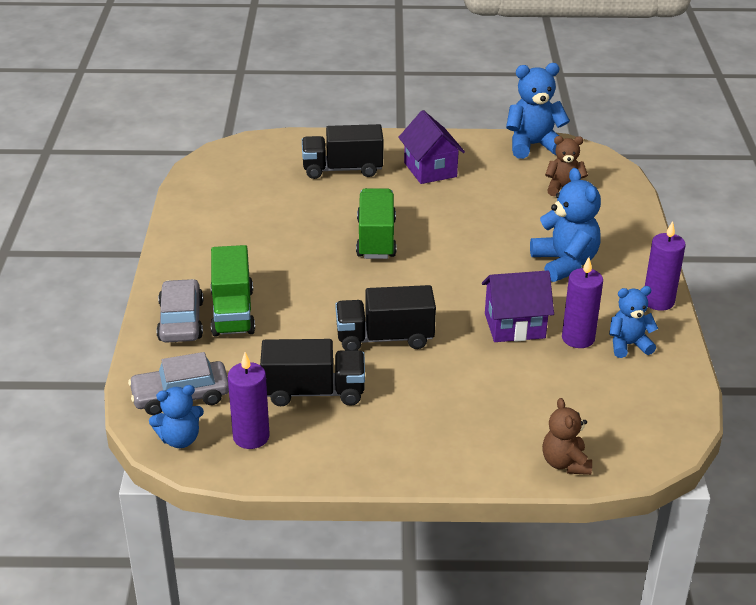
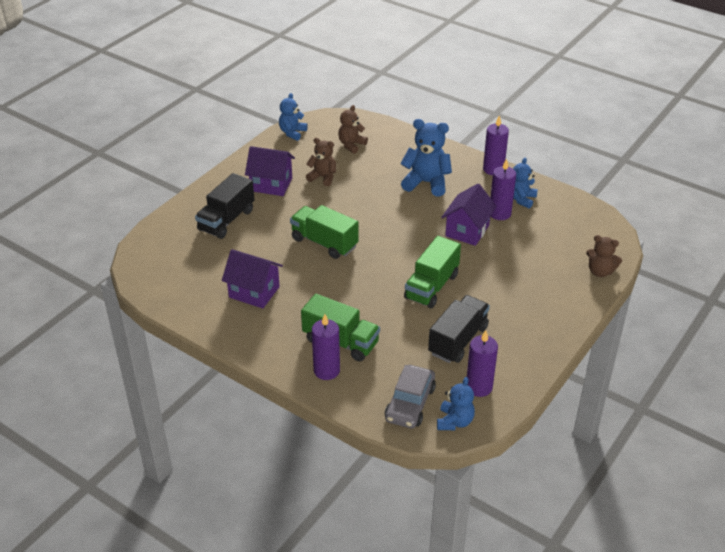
camera: 55 degrees left, 5 degrees up
(181, 321) = (326, 370): grey car -> purple candle
(253, 230) = (254, 292): none -> purple house
(384, 338) = (431, 286): black truck -> green truck
(483, 194) = (323, 177): none -> brown teddy bear
(533, 145) = (292, 133): blue teddy bear -> blue teddy bear, size x0.63

